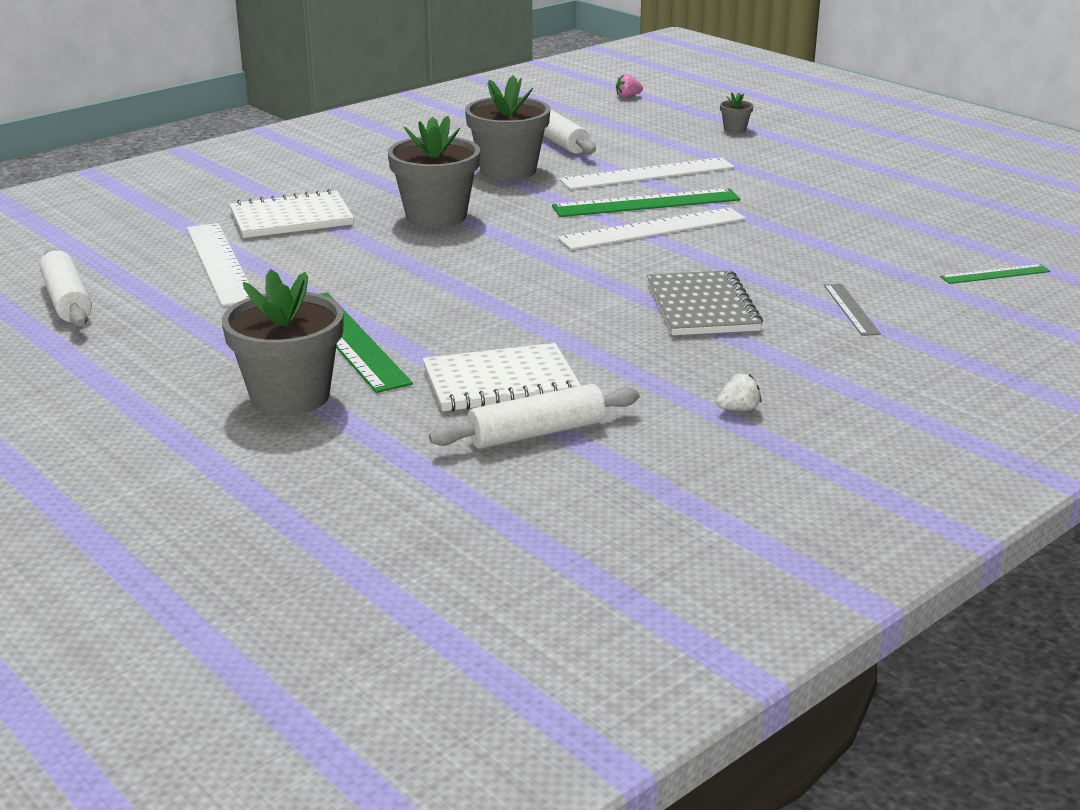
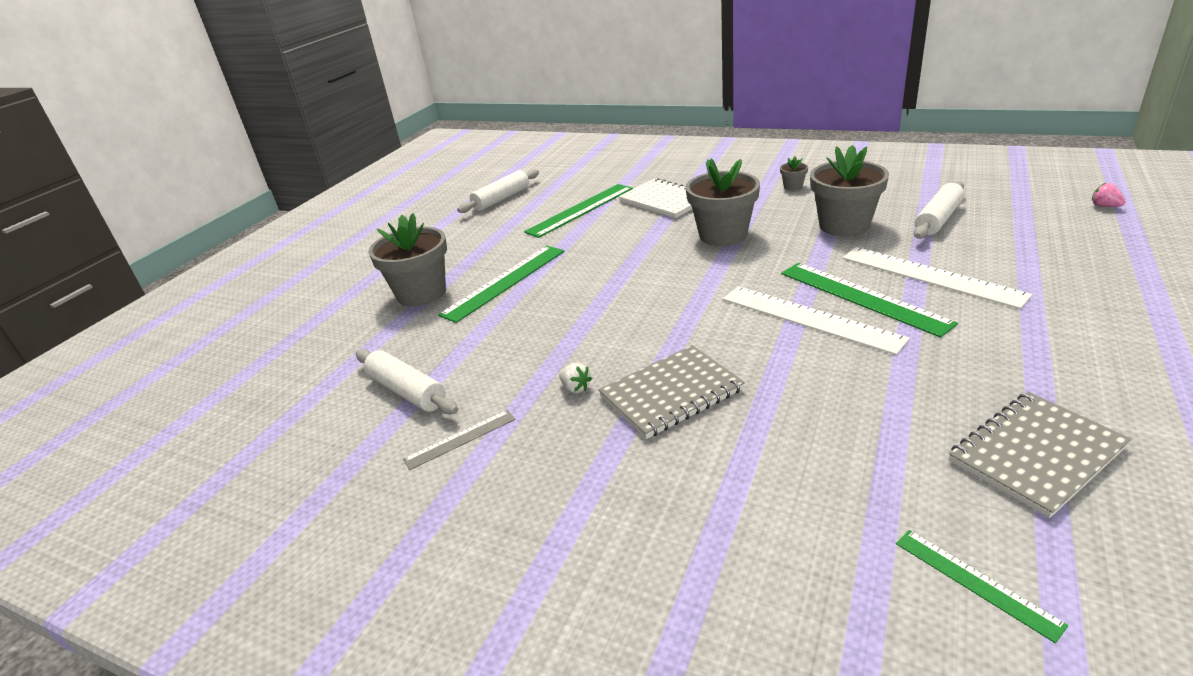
camera: 70 degrees right, 5 degrees up
(219, 263) = (580, 210): white ruler -> green ruler
(500, 382) = (476, 351): white notebook -> none
(735, 129) = (1129, 276): grey flower pot -> grey flower pot (793, 187)
(738, 409) = (486, 473): white strawberry -> white strawberry (575, 388)
(851, 309) = (748, 483): grey ruler -> grey ruler (460, 439)
(899, 222) = (1036, 454): none -> grey notebook

